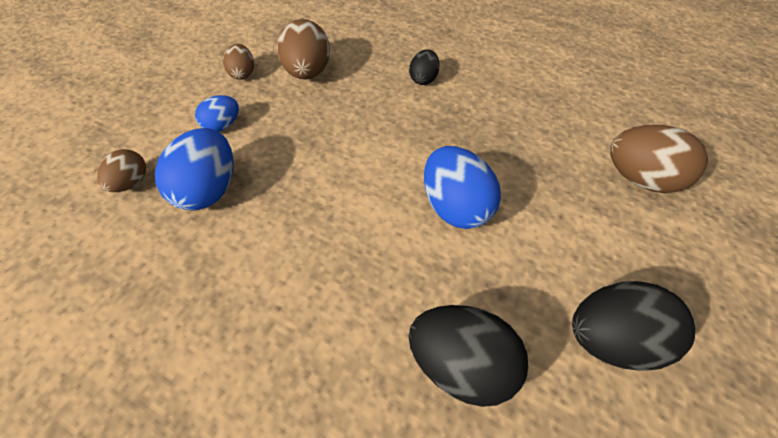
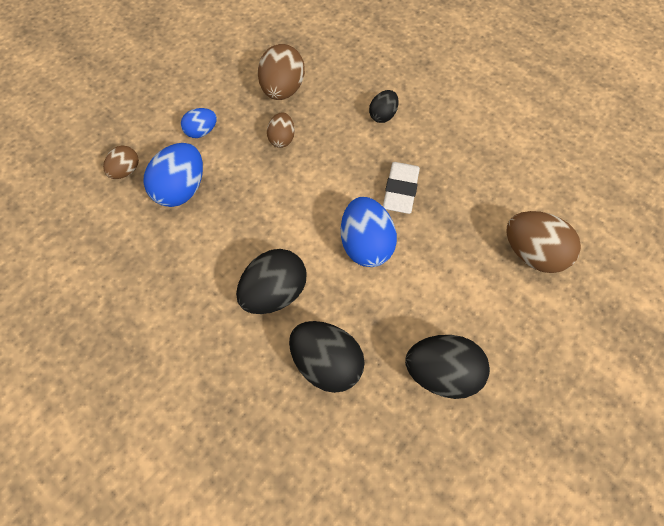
camera: 15 degrees right, 10 degrees up
(243, 74) = (227, 81): brown egg -> brown egg (282, 139)
(361, 288) = (274, 292): none -> black egg
(471, 144) = (400, 190): none -> white eraser

